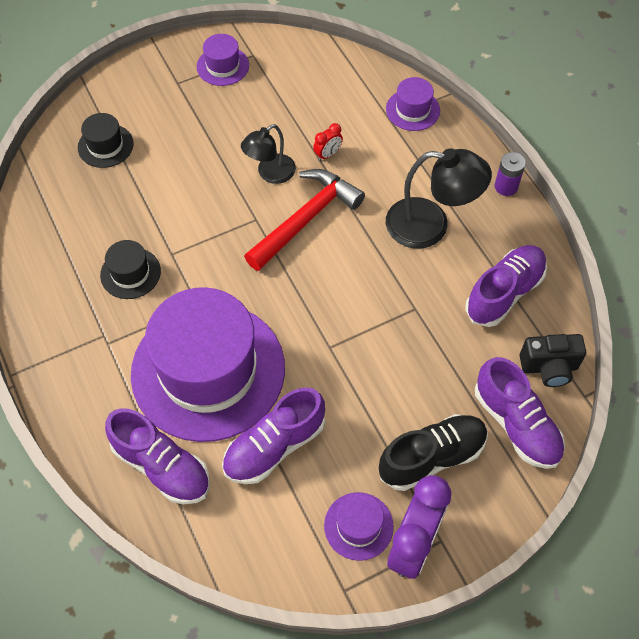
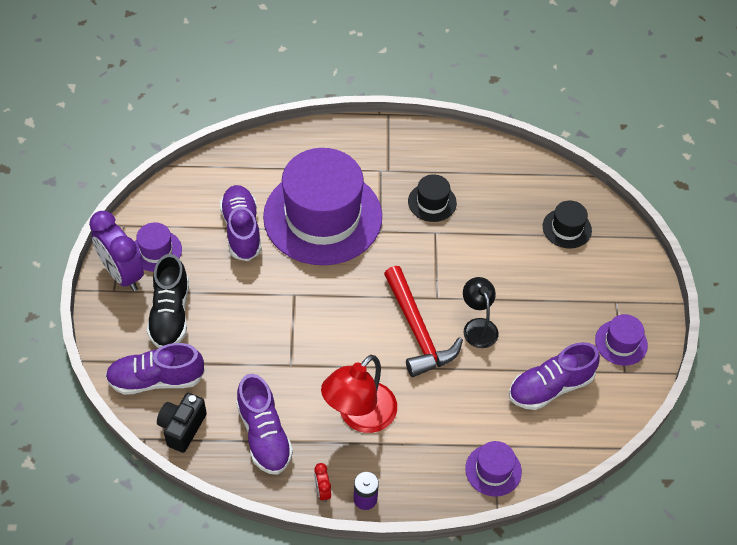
camera: 115 degrees right, 5 degrees down
(162, 466) = (270, 167): purple shoe -> purple shoe (550, 387)
(327, 154) = (476, 377): red clock -> red clock (322, 491)
(430, 225) = (359, 416): black lamp -> red lamp

